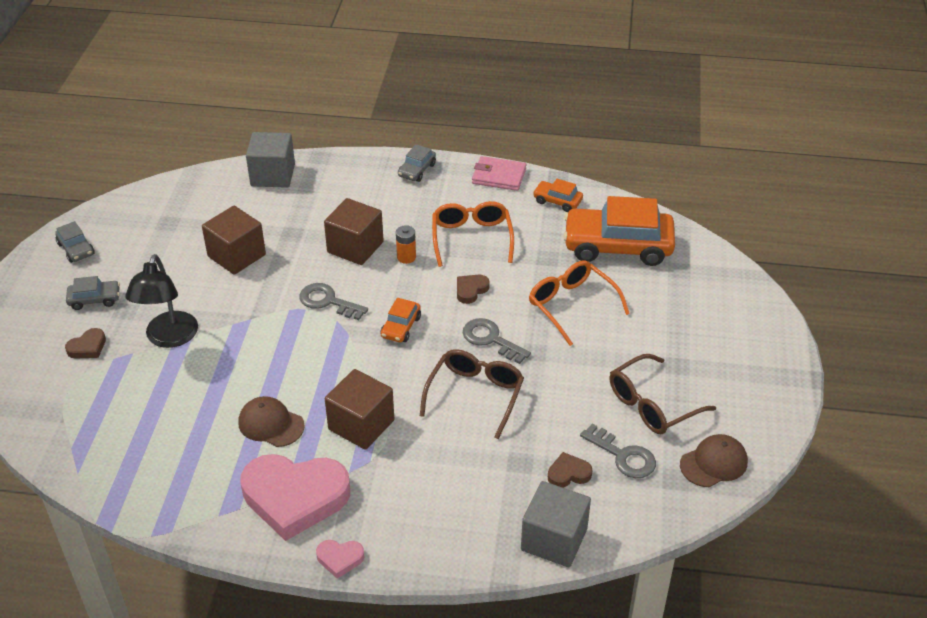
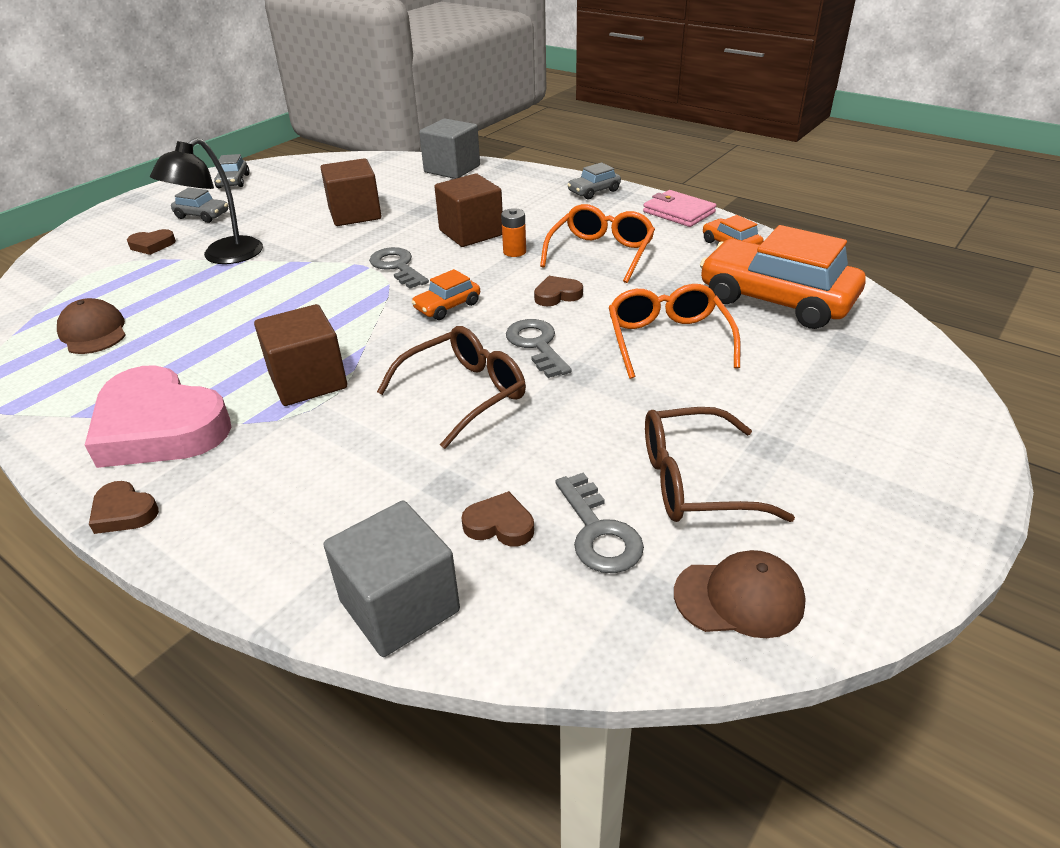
camera: 30 degrees right, 5 degrees down
(271, 424) = (222, 350): brown cap -> brown cap (93, 332)
(340, 559) = (124, 512): pink heart -> brown heart

